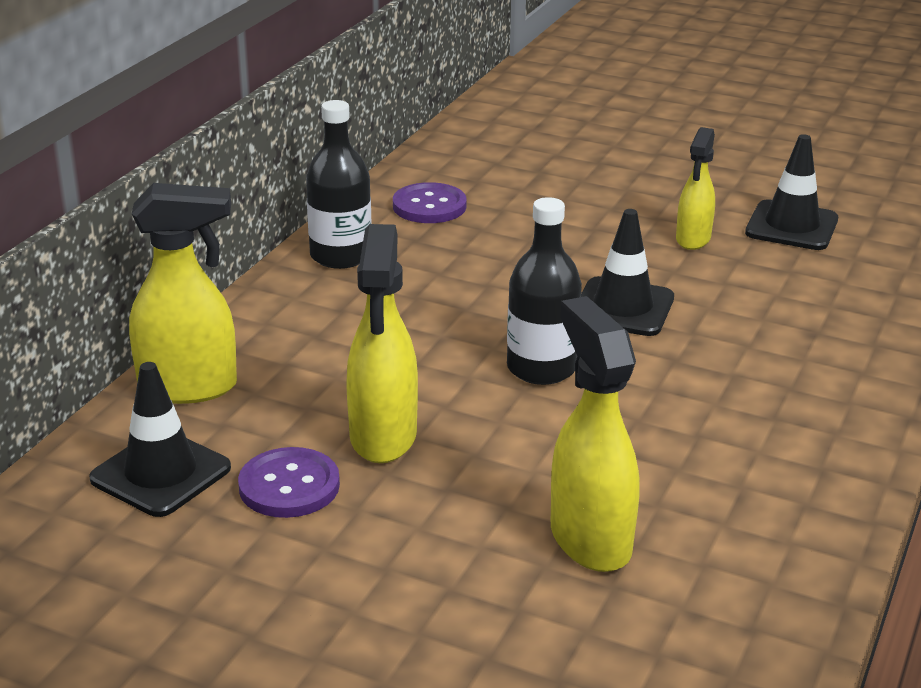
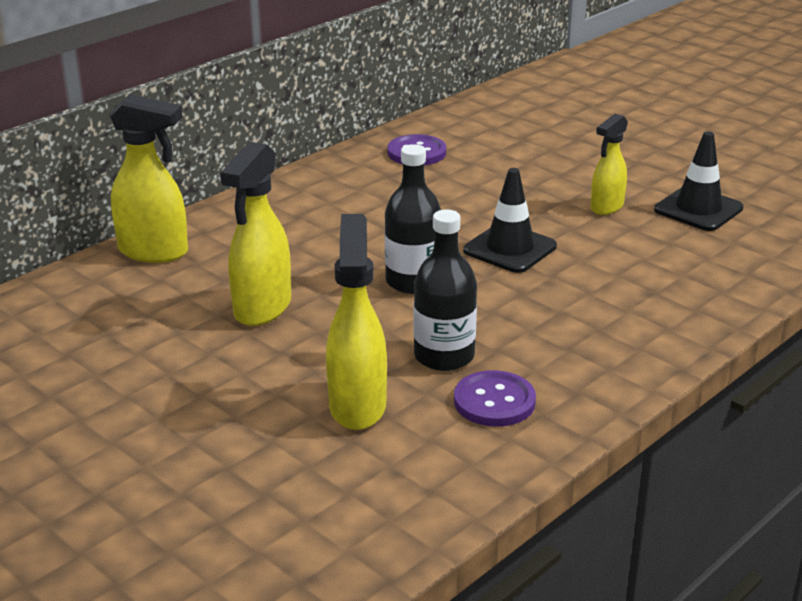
camera: 20 degrees right, 0 degrees up
(161, 473) = (96, 304): black traffic cone -> none
(289, 486) = (174, 328): purple button -> purple button (494, 401)
(340, 256) = (324, 179): black bottle -> black bottle (444, 356)

